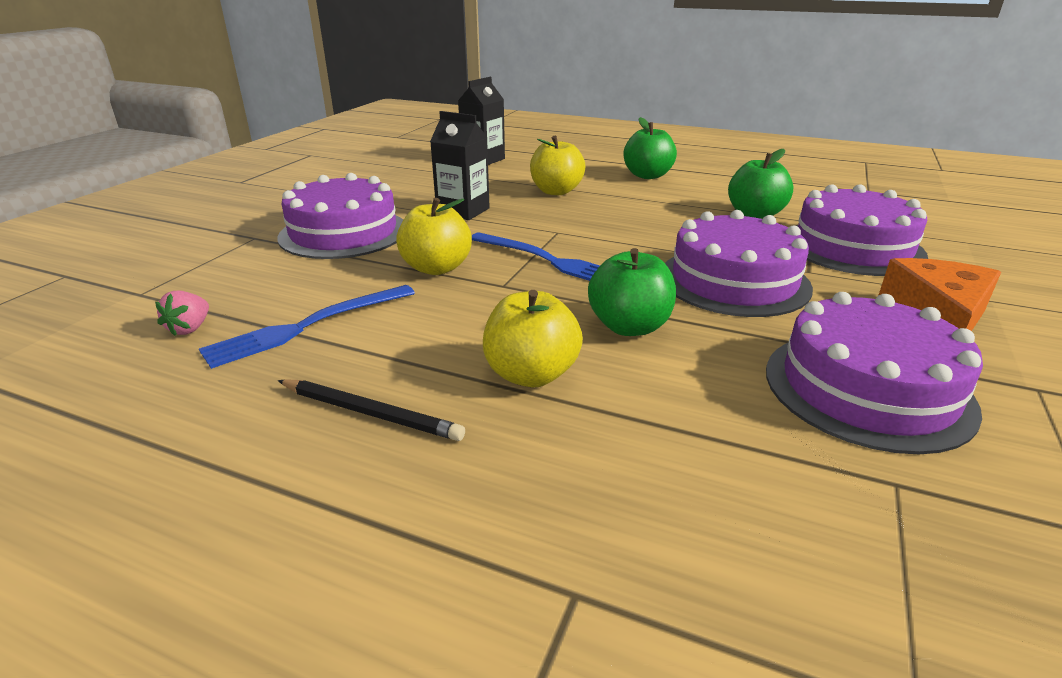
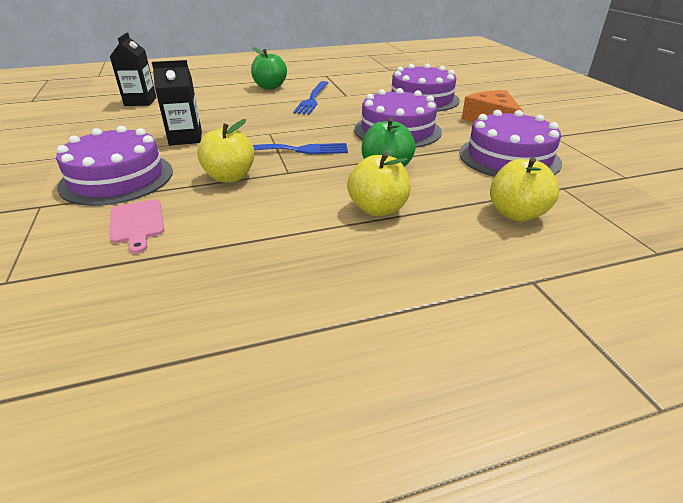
camera: 40 degrees left, 5 degrees up
(190, 328) = (110, 281): pink strawberry -> none
(290, 283) = (137, 223): none -> pink cutting board
(307, 326) = (203, 241): blue fork -> blue fork (312, 99)
(370, 413) = (330, 265): black pencil -> none
(556, 191) = (229, 110): yellow apple -> yellow apple (516, 214)
(755, 214) = (358, 94): green apple -> none

